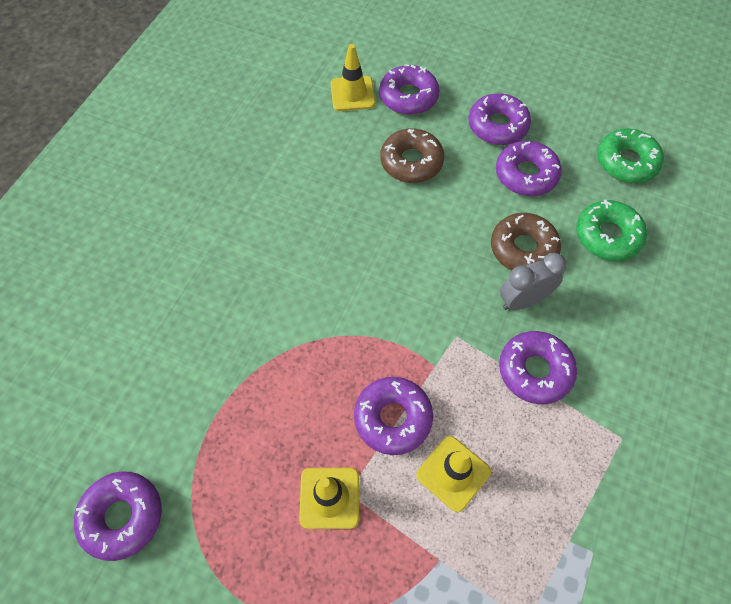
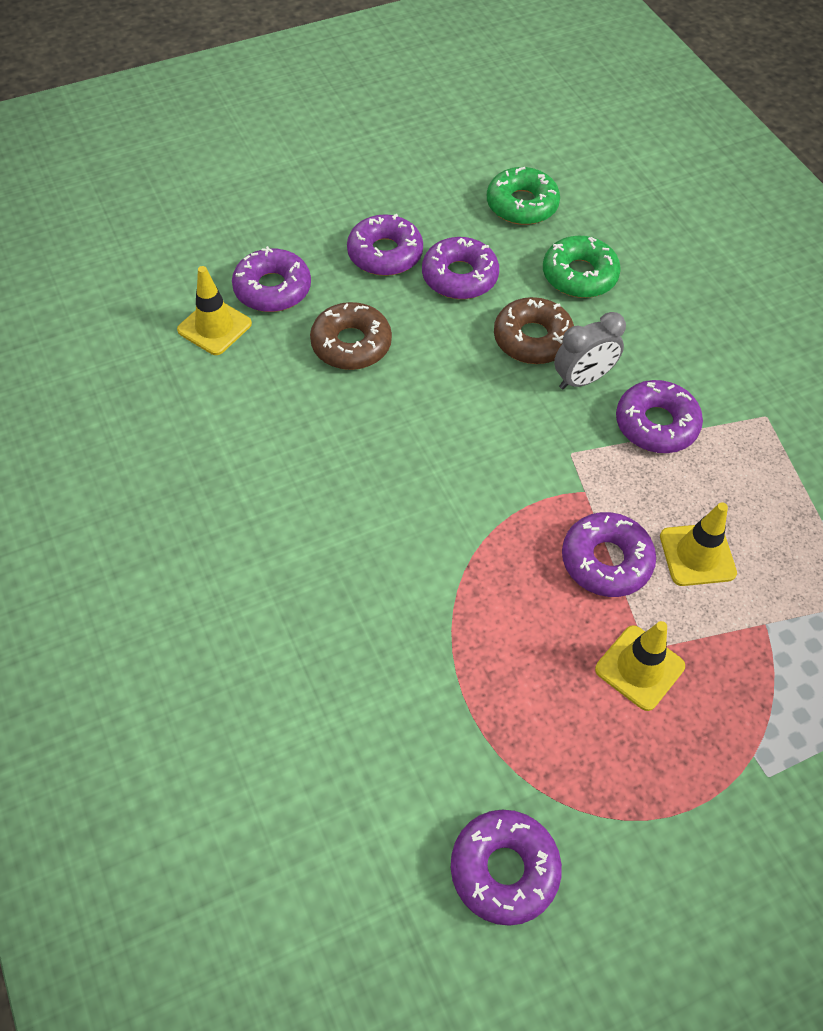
camera: 50 degrees left, 5 degrees down
(523, 300) = (582, 379): grey clock -> grey clock turned 135 degrees counterclockwise

